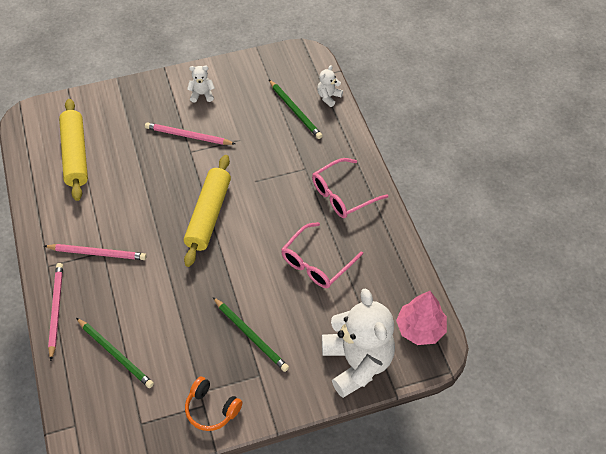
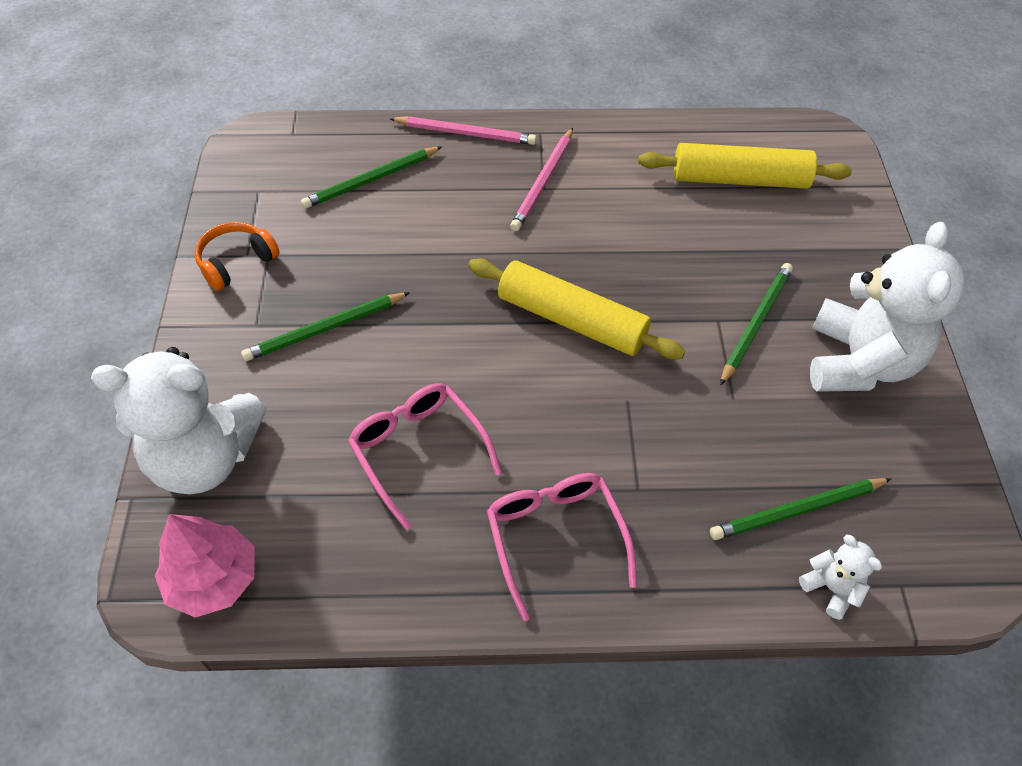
camera: 105 degrees right, 0 degrees up
(188, 136) = (755, 323): pink pencil -> green pencil
(202, 94) = (859, 362): white teddy bear -> white teddy bear, size x2.34

